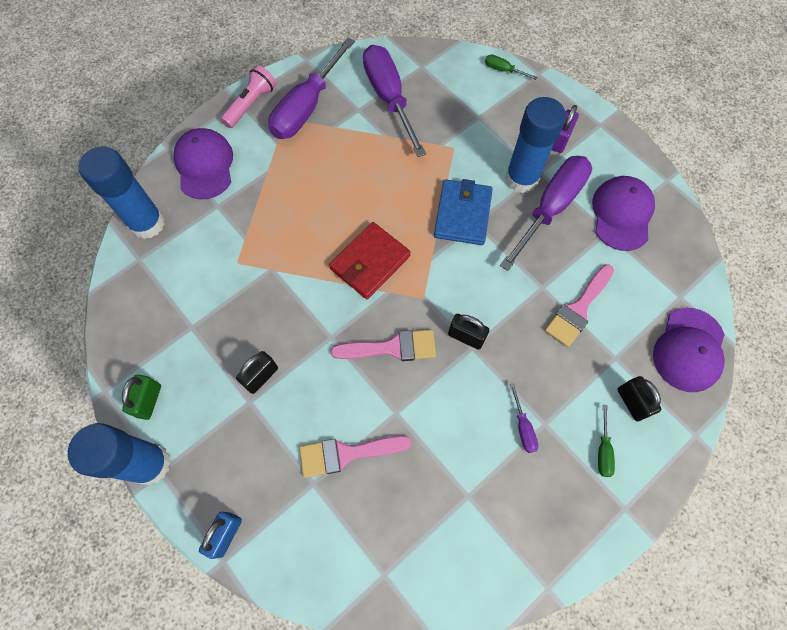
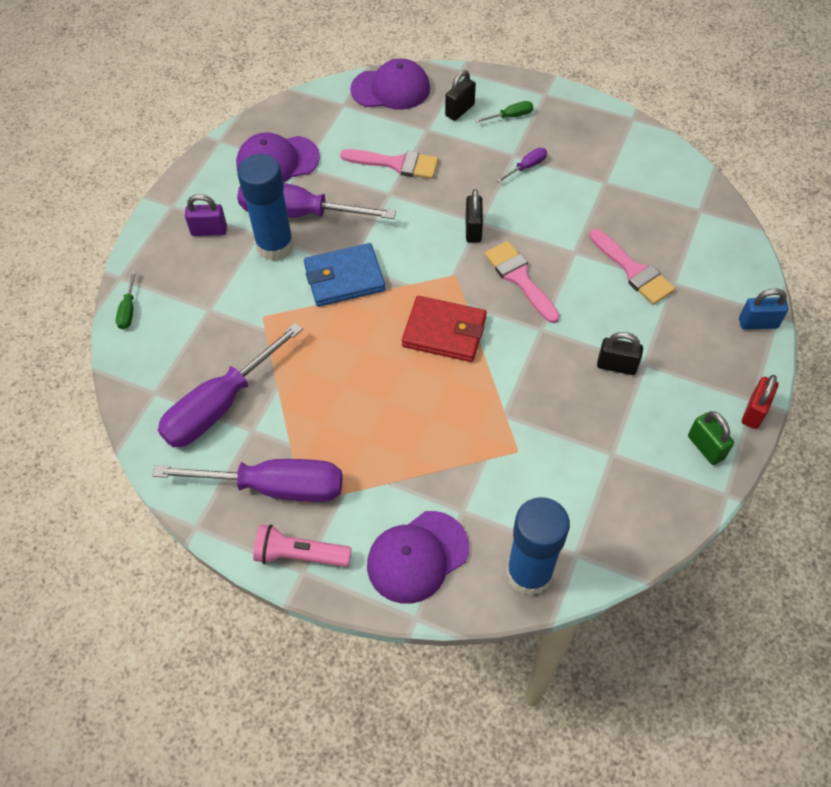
camera: 115 degrees left, 10 degrees down
(149, 401) = (705, 447): green padlock -> green padlock turned 75 degrees clockwise
(150, 464) = (754, 411): blue glue stick -> red padlock

